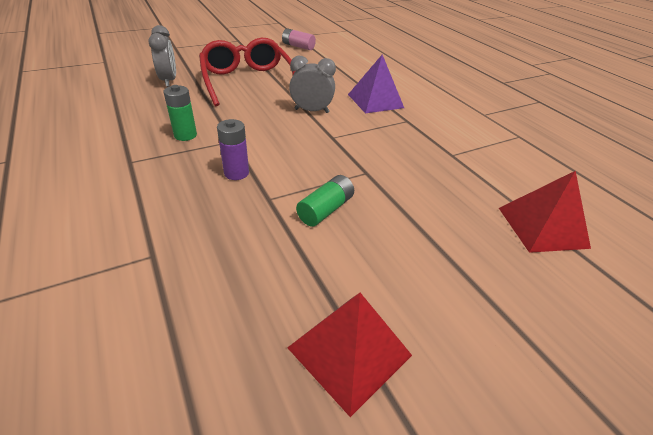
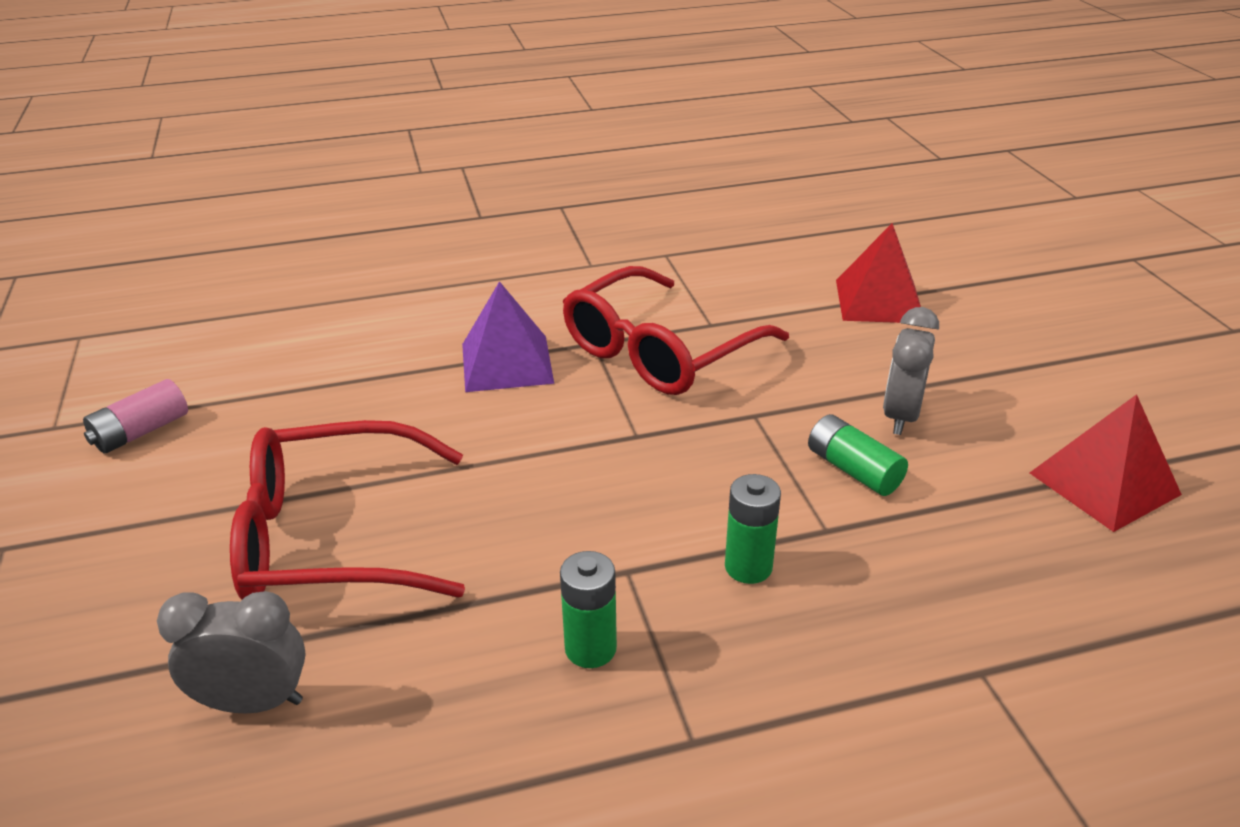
camera: 75 degrees left, 5 degrees down
(236, 173) = (748, 567): purple battery -> green battery
(311, 111) = (525, 449): grey clock -> grey clock (900, 416)
(412, 140) = (661, 351): none -> red glasses

